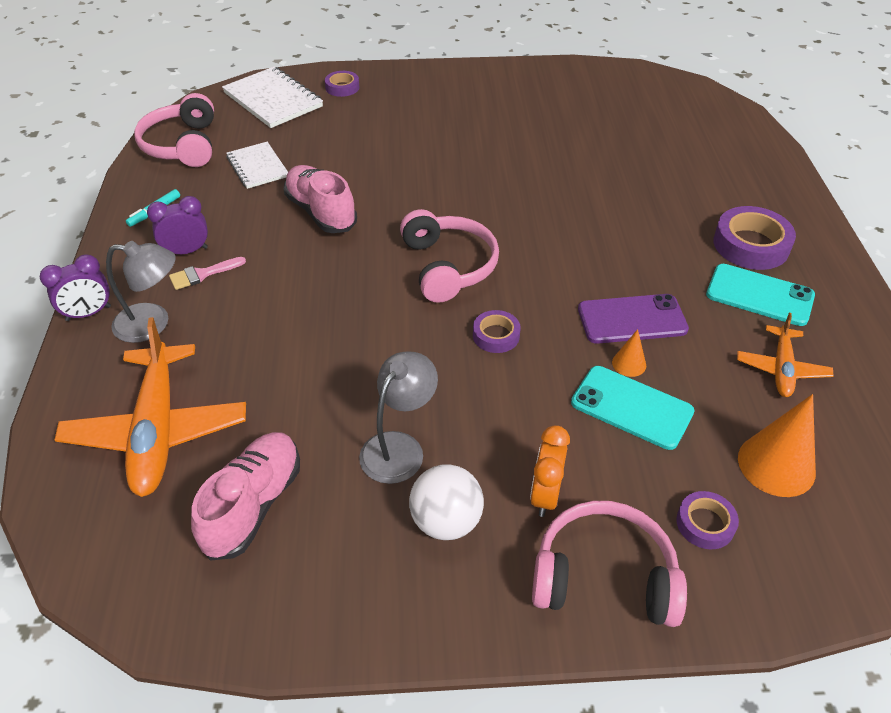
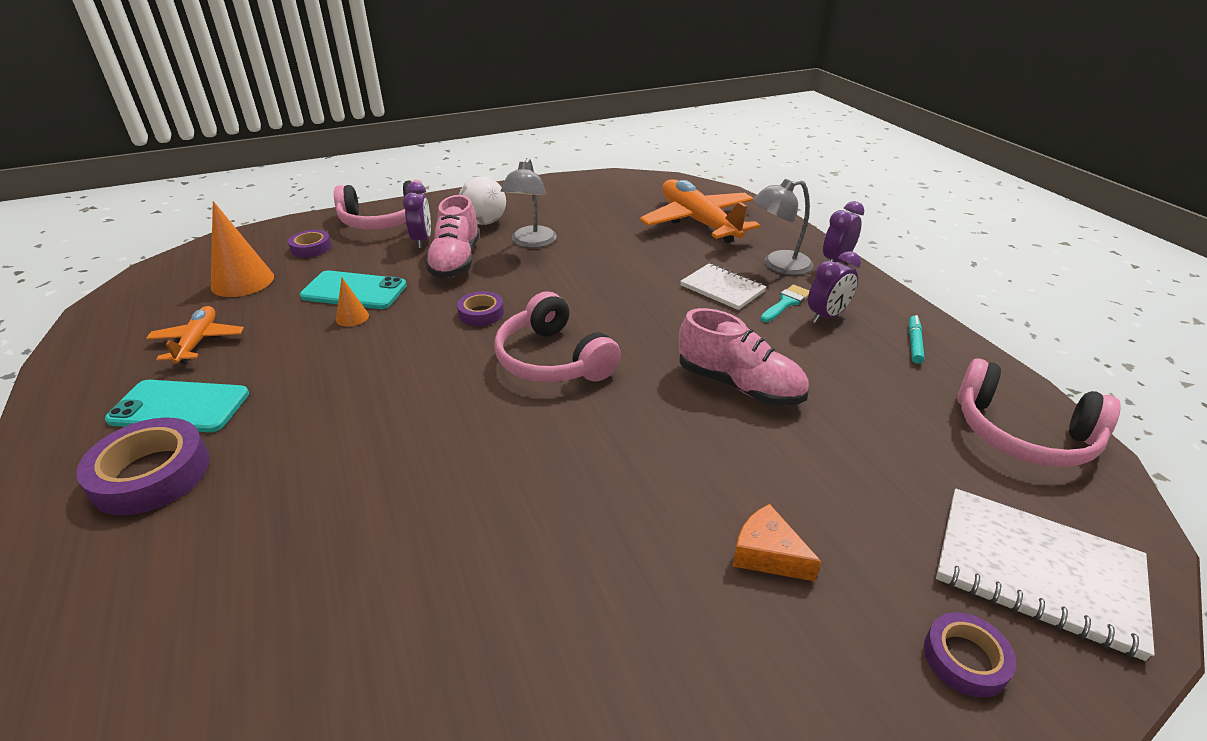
camera: 160 degrees right, 10 degrees down
(183, 145) = (1022, 434): pink headphones -> pink headphones turned 150 degrees clockwise
(202, 274) = (786, 303): pink brush -> turquoise brush
(253, 505) = (606, 209): pink shoe -> pink shoe (456, 261)
(257, 167) = (883, 425): white notebook -> white notebook (722, 288)
(390, 130) = (767, 554): none -> orange cheese
(545, 495) = (422, 241): orange clock -> purple clock
(632, 319) = (343, 352): purple phone -> none

